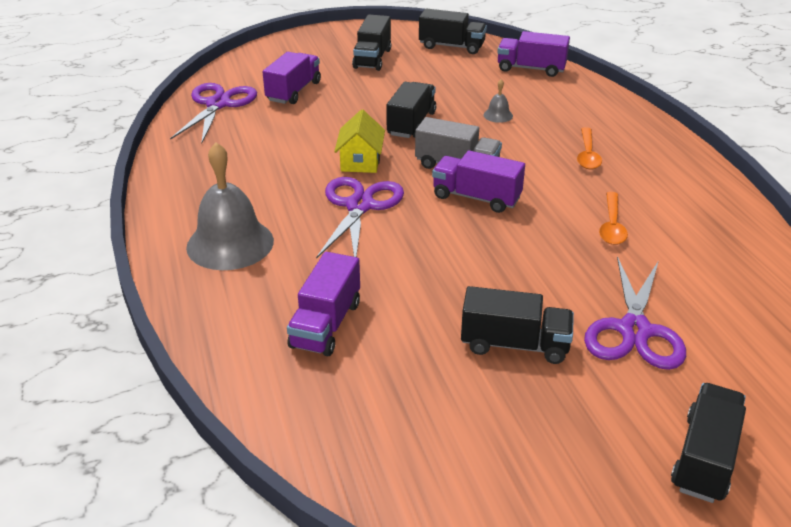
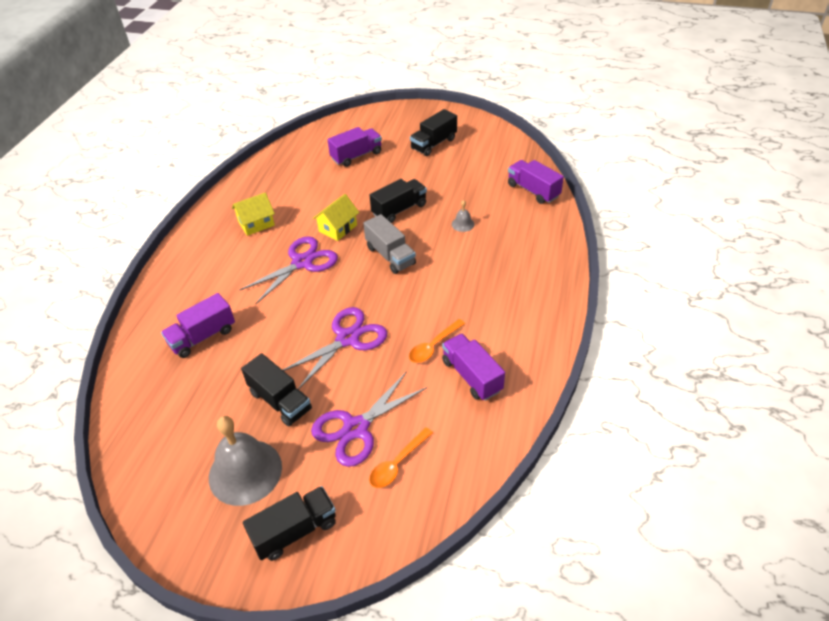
camera: 35 degrees right, 10 degrees up
(218, 104) = (304, 151): purple scissors -> purple scissors (347, 338)
(230, 243) = (211, 259): grey bell -> grey bell (245, 471)
(246, 189) = (256, 223): none -> yellow house
(451, 46) = (499, 150): black truck -> none
(476, 197) = (374, 286): purple truck -> purple truck (471, 376)
(587, 155) = (485, 282): orange spoon -> orange spoon (397, 463)

